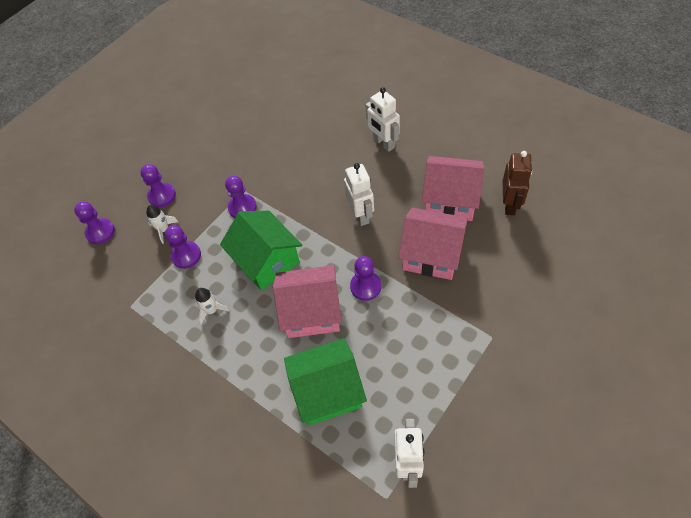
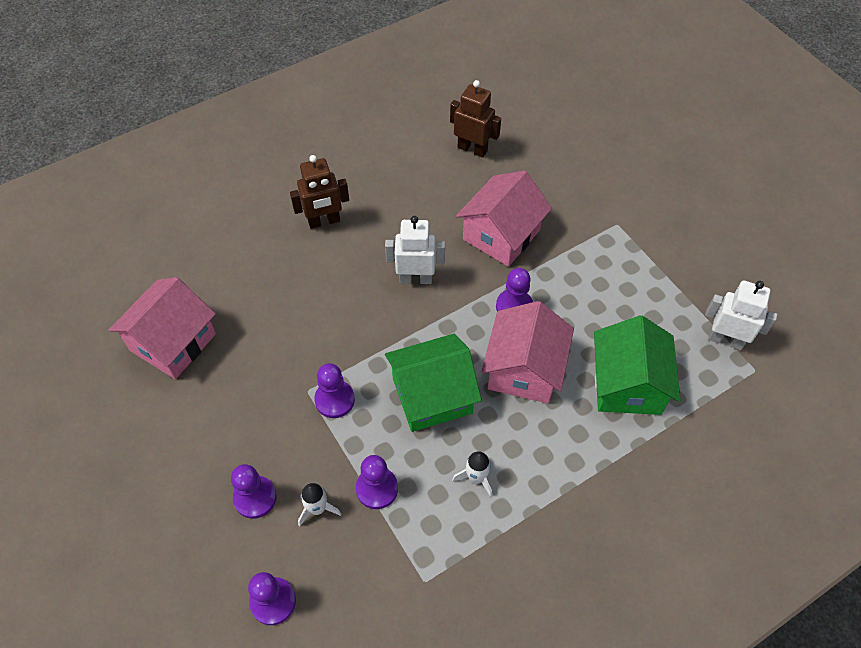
camera: 75 degrees left, 0 degrees up
(383, 143) = (324, 221): white robot -> brown robot
(450, 200) = (440, 193): pink house -> pink house (173, 342)

